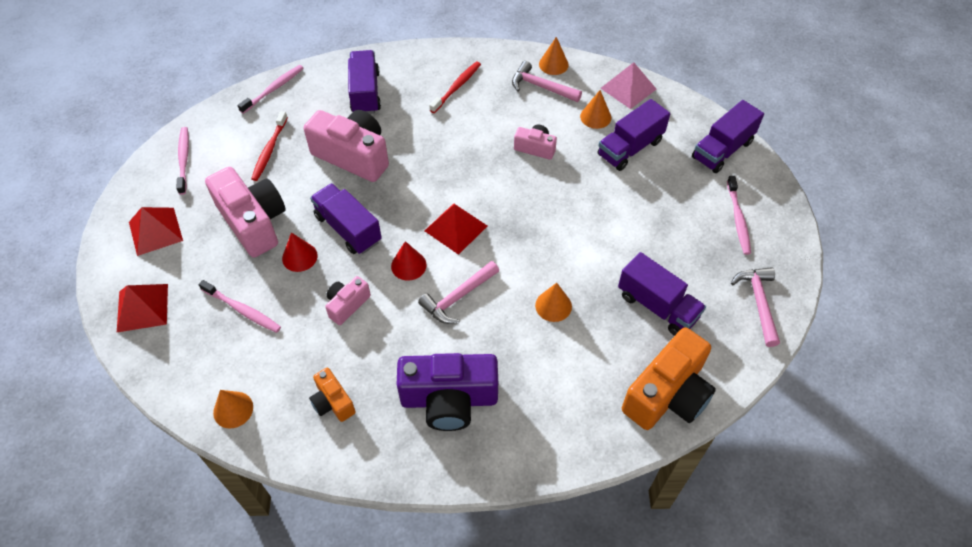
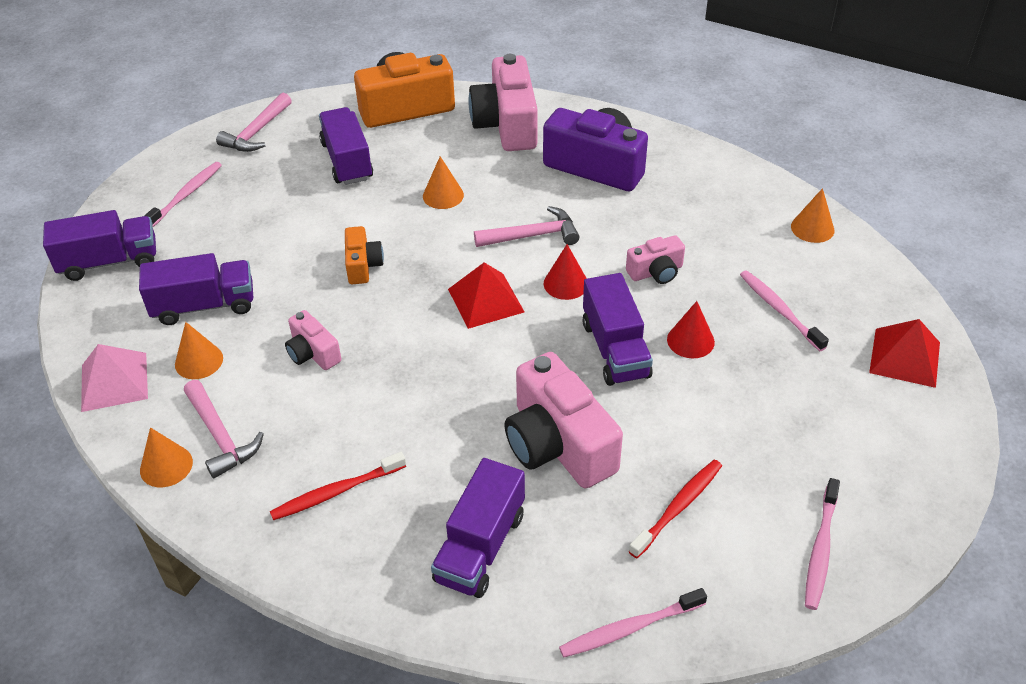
camera: 150 degrees left, 10 degrees down
(155, 231) = (879, 448): red pyramid -> none
(253, 222) = (736, 406): pink camera -> pink camera (507, 124)
(333, 402) = (708, 200): orange camera -> orange camera (363, 265)

